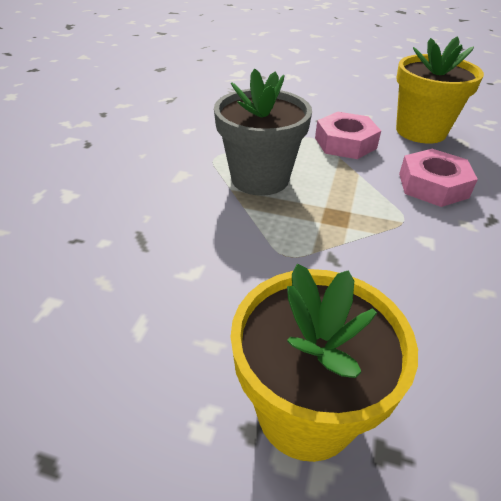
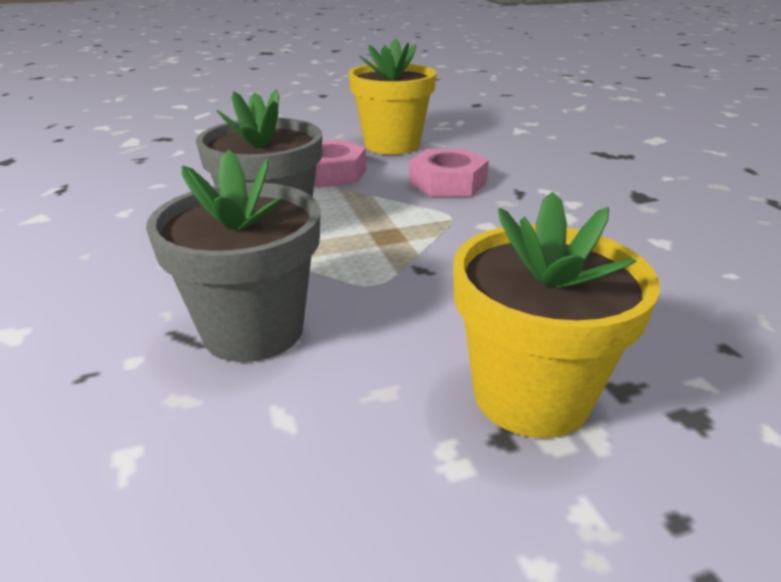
camera: 35 degrees left, 10 degrees down
(180, 254) = (253, 330): none -> grey flower pot

